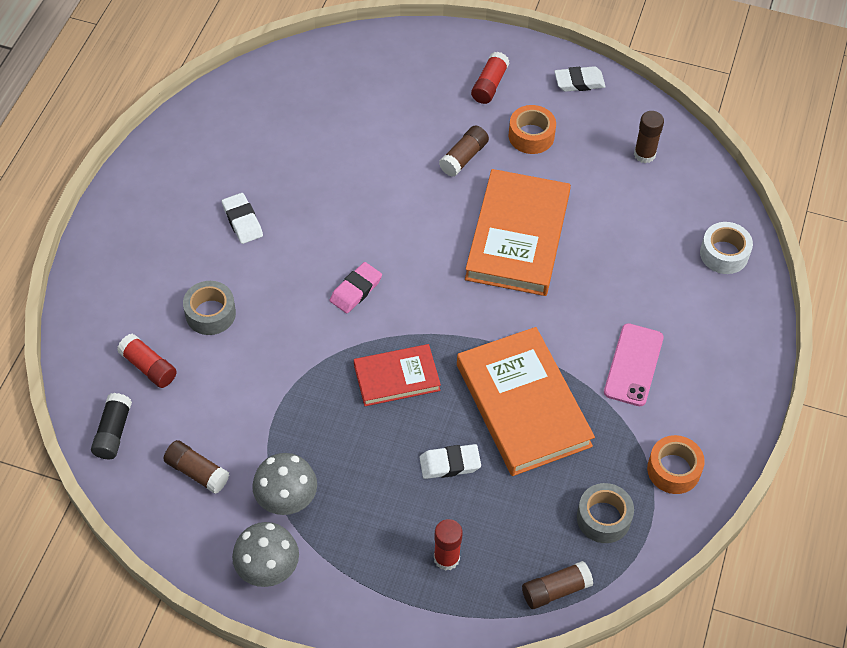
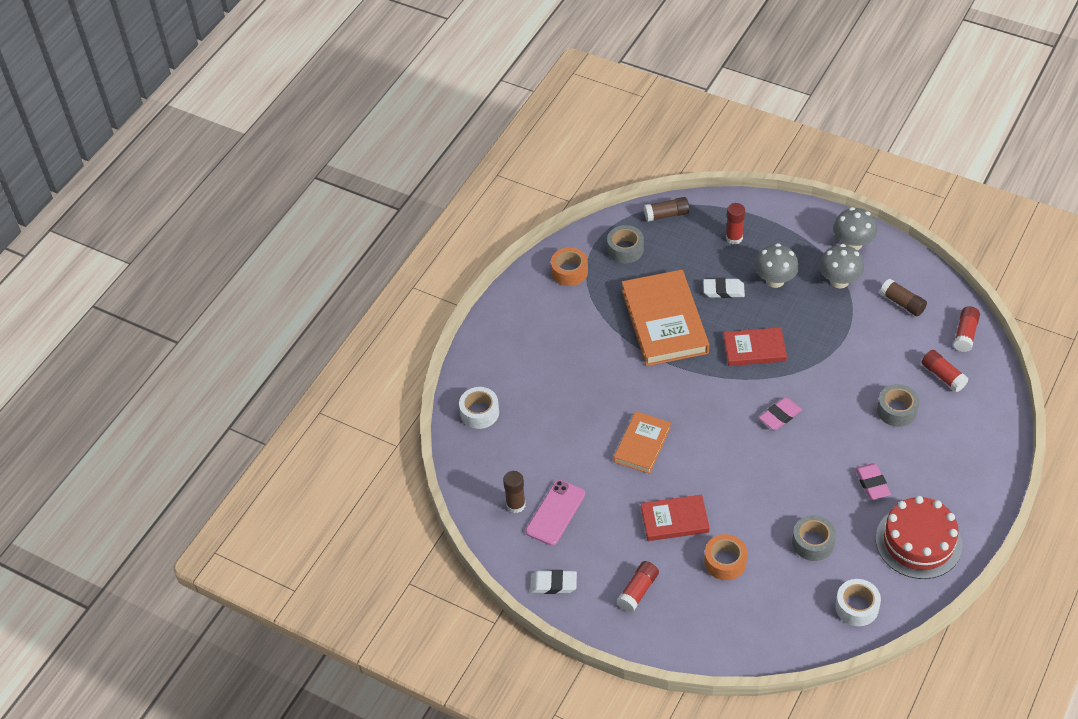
camera: 165 degrees left, 5 degrees down
(113, 432) = (965, 334): black glue stick -> red glue stick
(191, 164) = (918, 541): none -> red cake
(242, 221) = (872, 483): white eraser -> pink eraser
(260, 94) = (857, 607): none -> white tape
(308, 151) = (813, 542): none -> grey tape
(378, 490) = (775, 280): none -> grey mushroom
(464, 157) = (674, 520): brown glue stick -> red book
(517, 237) = (642, 444): orange book -> orange book, size x0.57
(531, 136) = (610, 534): orange tape -> orange tape (725, 562)
(633, 365) = (576, 339): pink phone -> pink phone (555, 512)

